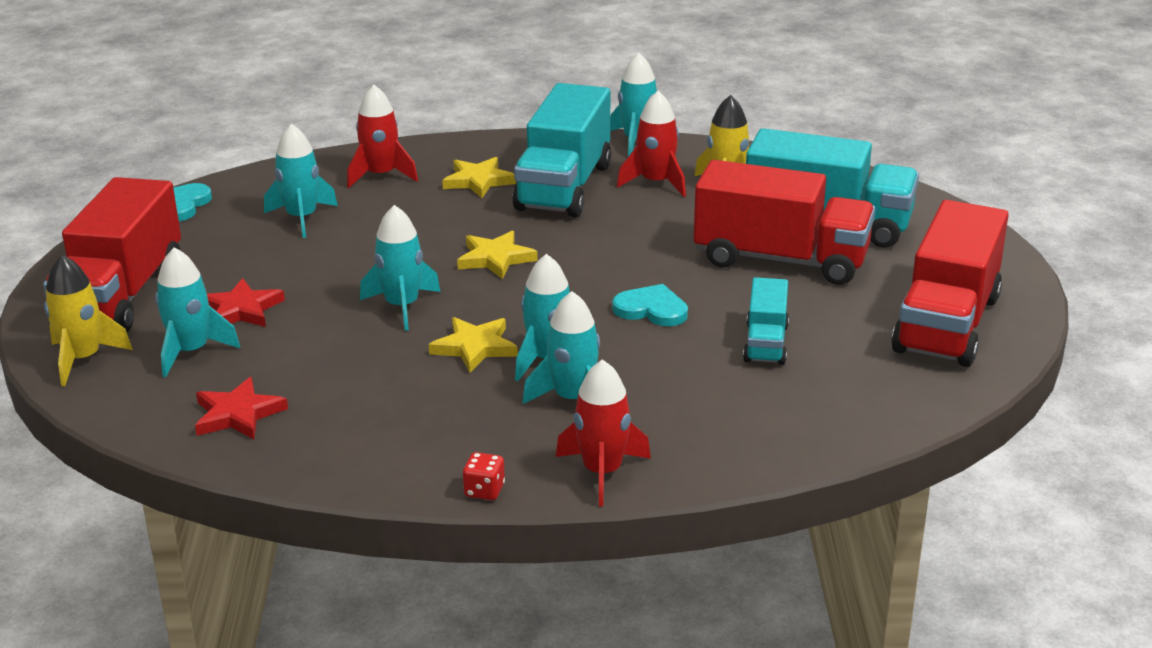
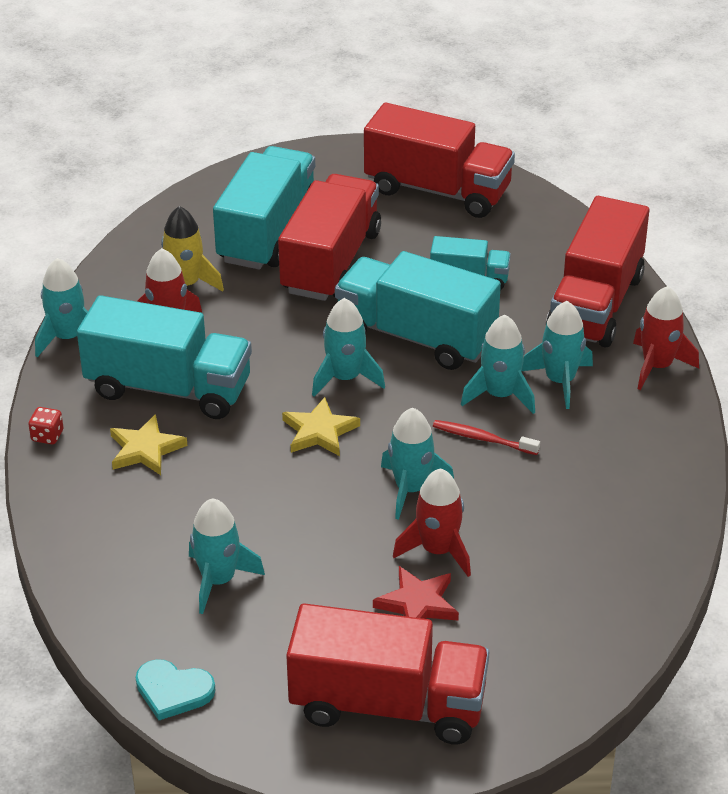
camera: 90 degrees left, 10 degrees up
(83, 359) = (517, 711): yellow rocket -> none
(191, 352) = (499, 629): turquoise rocket -> turquoise rocket (345, 378)
(238, 414) = (602, 580): red star -> none
(381, 175) = (119, 525): red rocket -> red rocket (438, 550)
(475, 347) = (482, 439): yellow star -> red toothbrush
(484, 490) = (689, 426): red dice -> red dice (47, 436)
(651, 309) = (416, 336): turquoise heart -> turquoise truck
(727, 431) = (595, 304): none -> red truck

